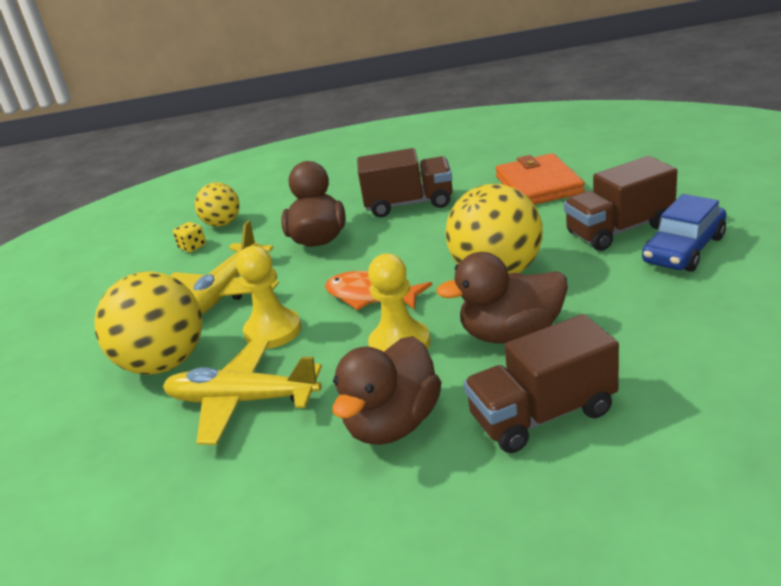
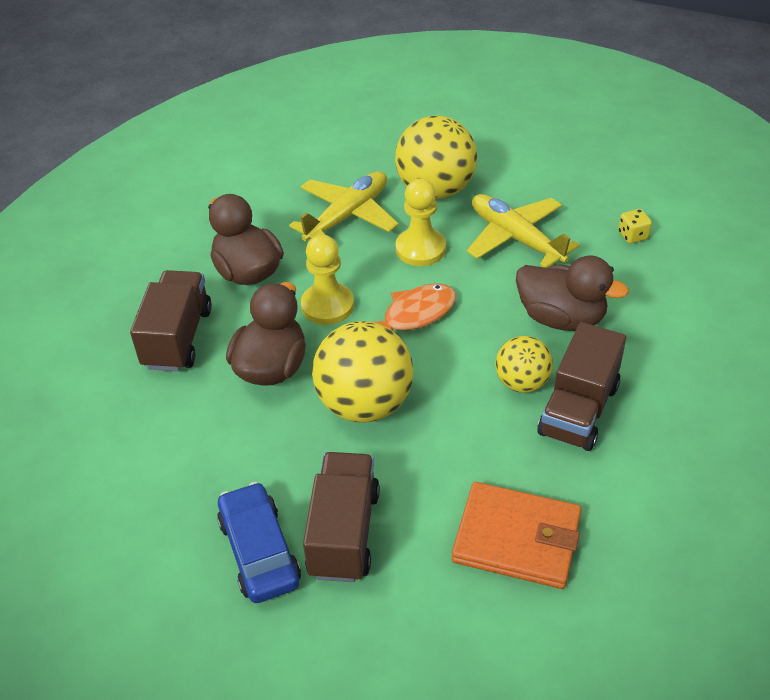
camera: 115 degrees right, 15 degrees up
(223, 224) = (672, 265): yellow ball -> yellow ball (522, 383)

